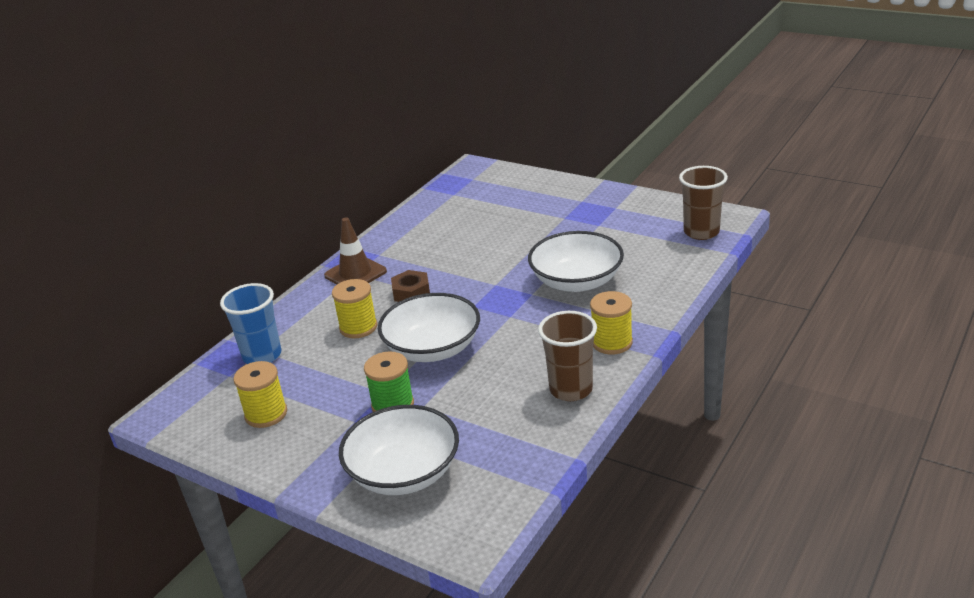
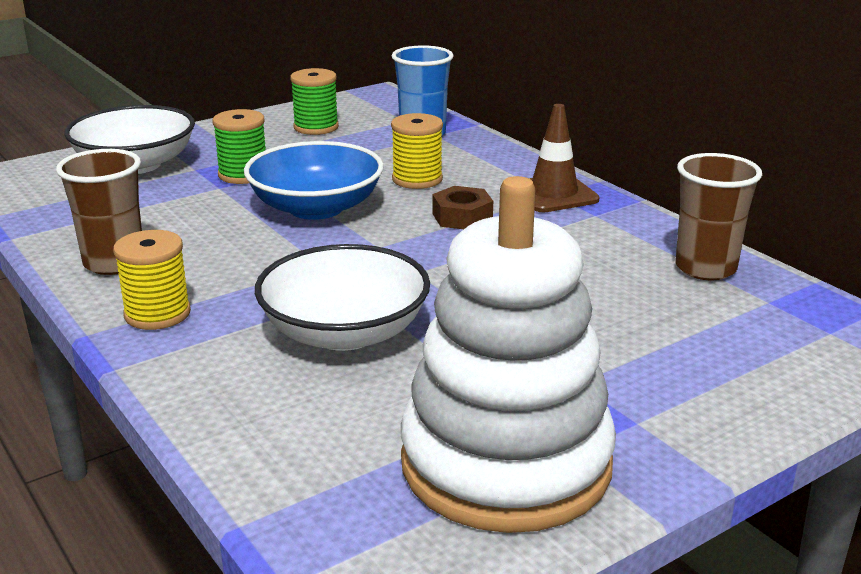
camera: 110 degrees right, 5 degrees down
(266, 414) = (316, 127): yellow spool -> green spool
(432, 348) = (316, 208): white bowl -> blue bowl
(636, 216) = (506, 464): none -> white stacking toy
(701, 232) = (355, 524): brown cup -> brown cup (705, 268)

